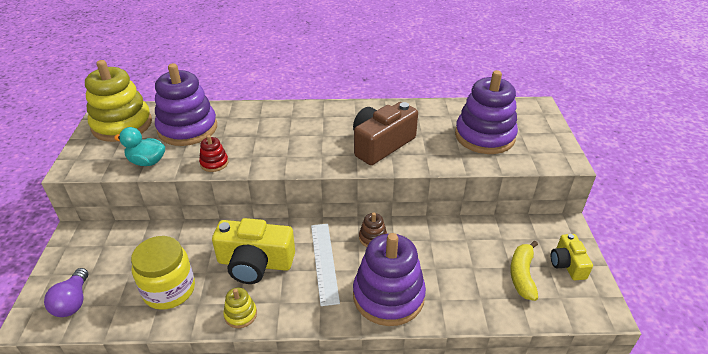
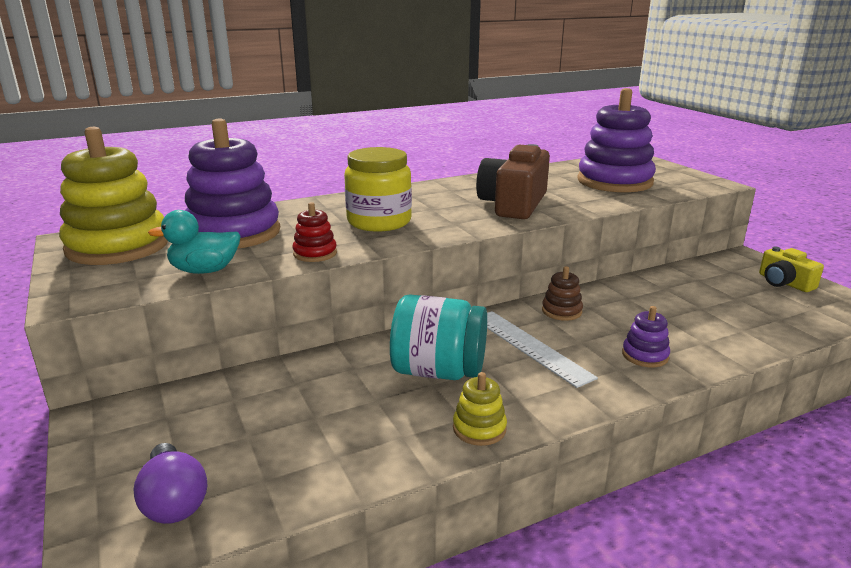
camera: 25 degrees left, 15 degrees down
(169, 290) = (338, 435): yellow jar -> yellow jar (379, 222)
(255, 263) = (438, 371): yellow camera -> turquoise jar
(388, 296) = (645, 355): purple stacking toy -> purple stacking toy, size x0.44
(522, 275) = (756, 301): yellow banana -> none

